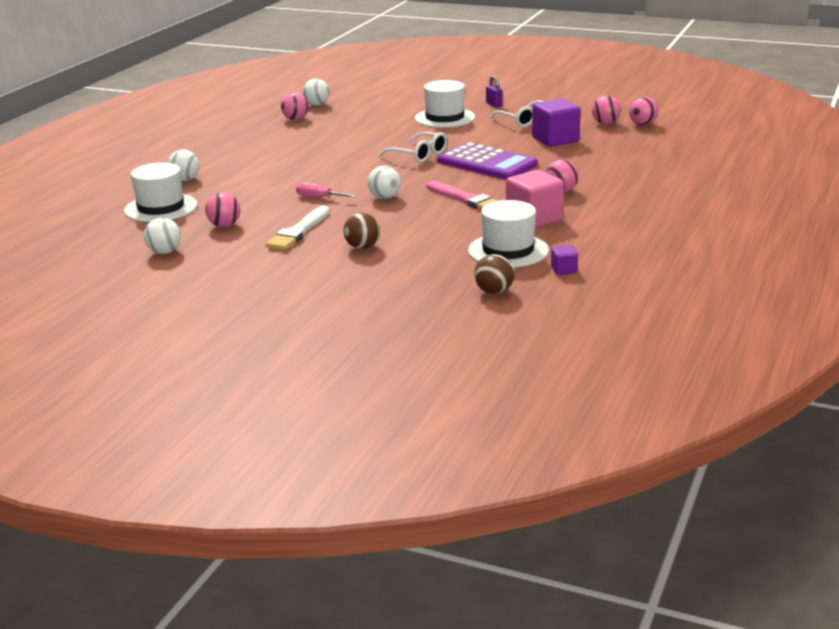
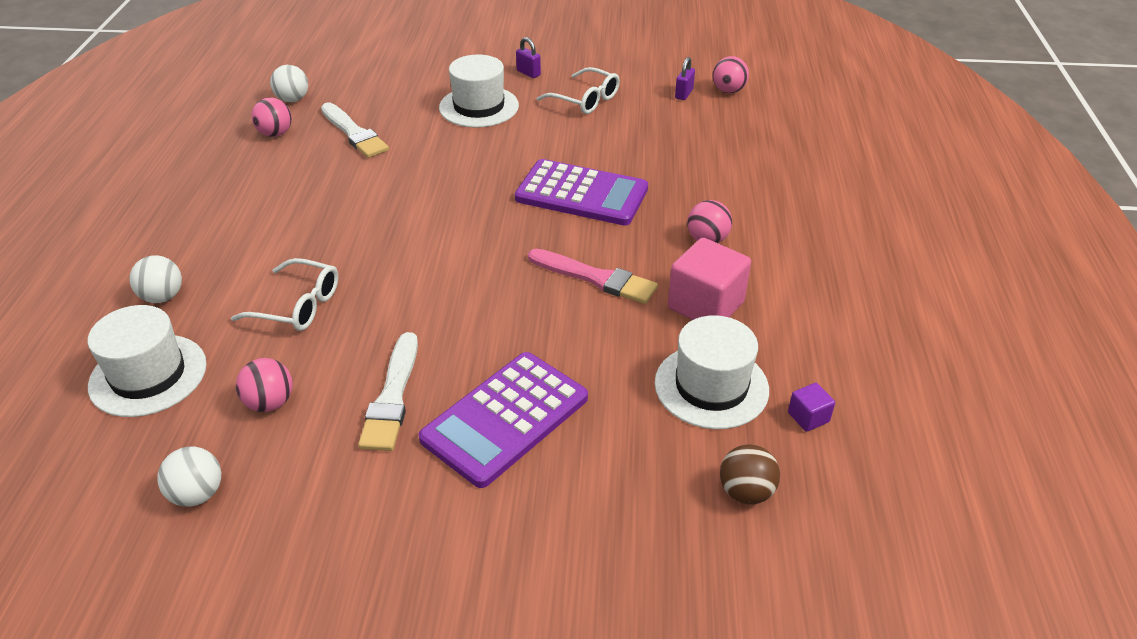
camera: 20 degrees left, 15 degrees up
(318, 198) = (386, 308): pink screwdriver -> none
(348, 123) = (354, 133): none -> white brush
(362, 247) = (505, 418): brown ball -> purple calculator
(384, 197) = (481, 291): white ball -> none
(419, 155) = (483, 189): white glasses -> white glasses (298, 306)
(555, 139) = (641, 133): purple cube -> none
(605, 123) = (684, 94): pink ball -> purple padlock

